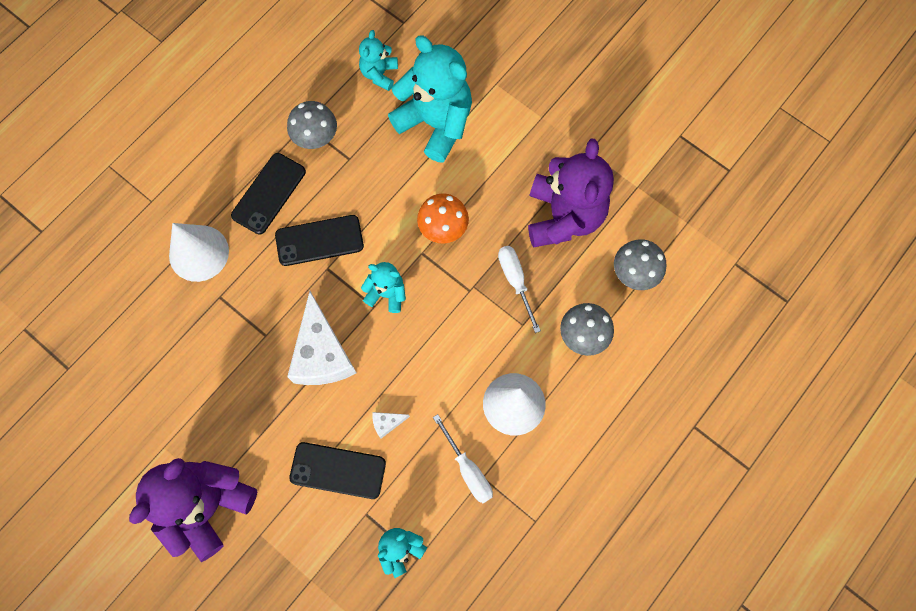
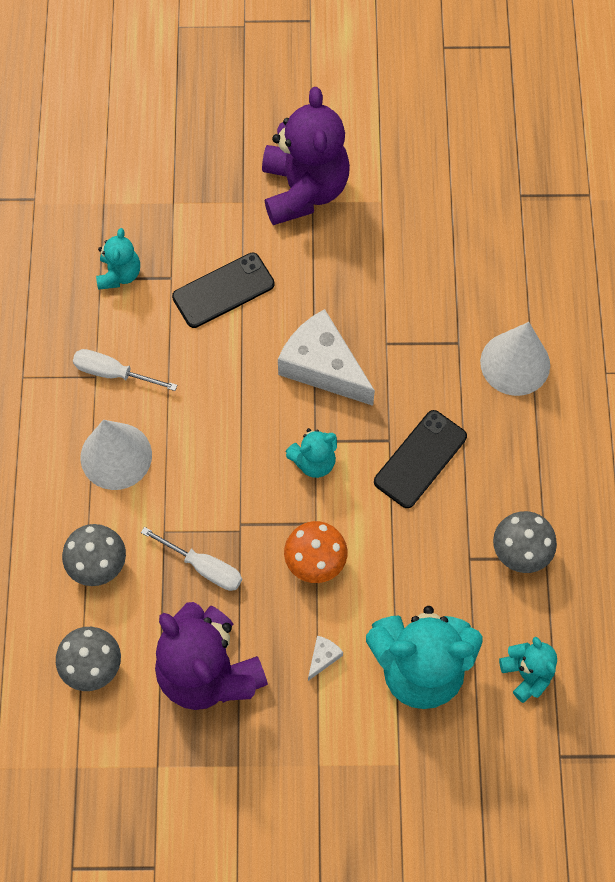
camera: 140 degrees right, 5 degrees down
(269, 193) = (509, 464): black phone -> none
(387, 423) = (215, 356): white cheese -> white cheese (323, 657)

